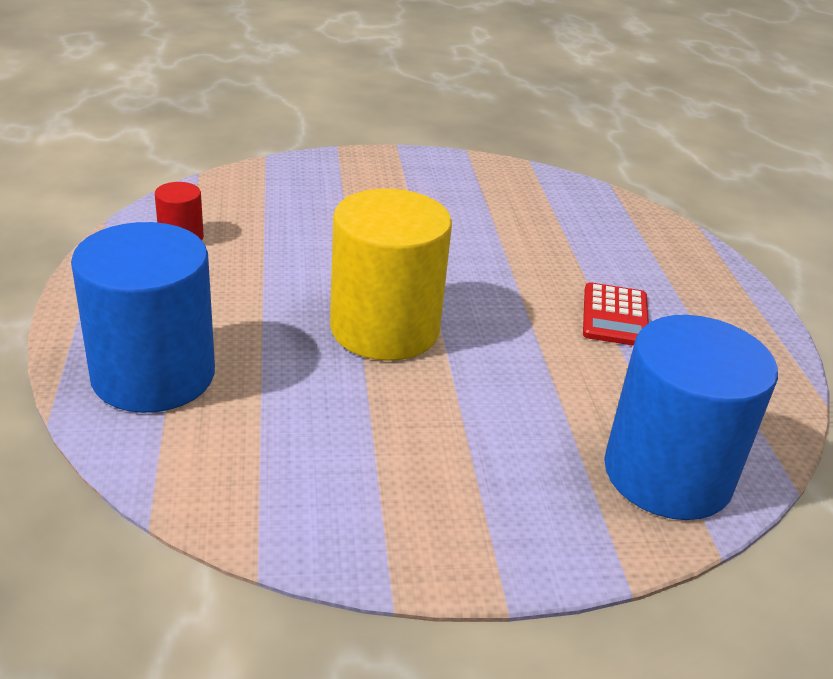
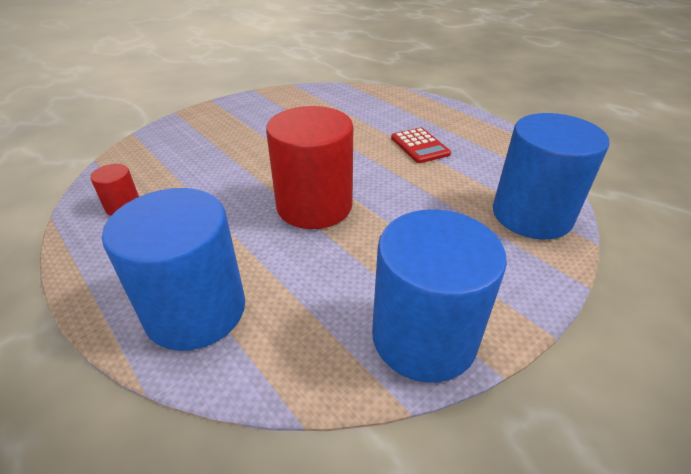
camera: 30 degrees left, 5 degrees up
(351, 523) = (424, 337): none -> blue cylinder
(385, 329) = (314, 206): yellow cylinder -> red cylinder

